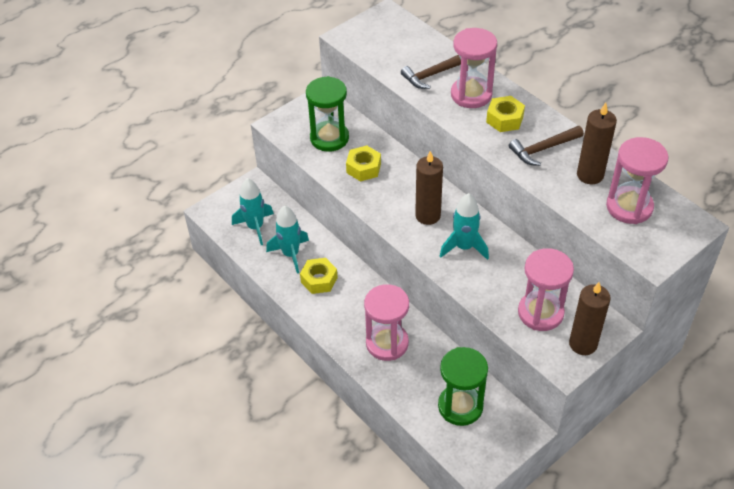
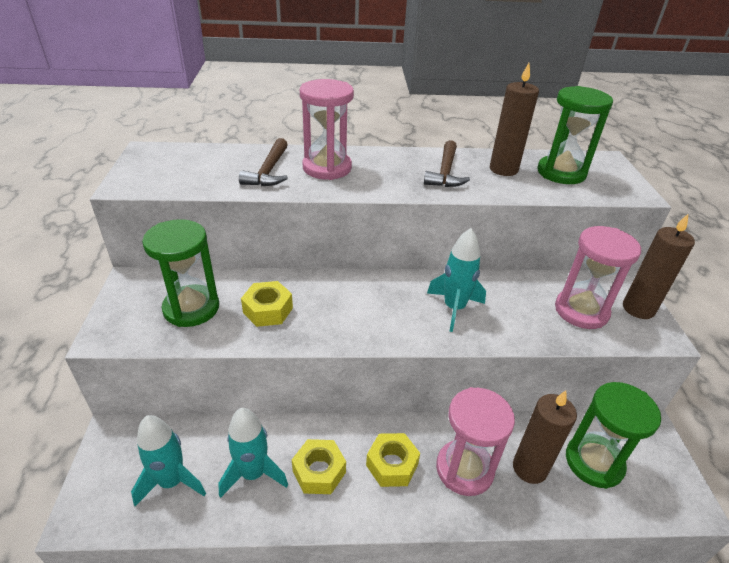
camera: 55 degrees left, 10 degrees down
(428, 215) = (387, 306): brown candle -> brown candle (529, 468)
(504, 119) = (383, 169): yellow nut -> yellow nut (392, 464)
(629, 207) = (561, 173): pink hourglass -> green hourglass

